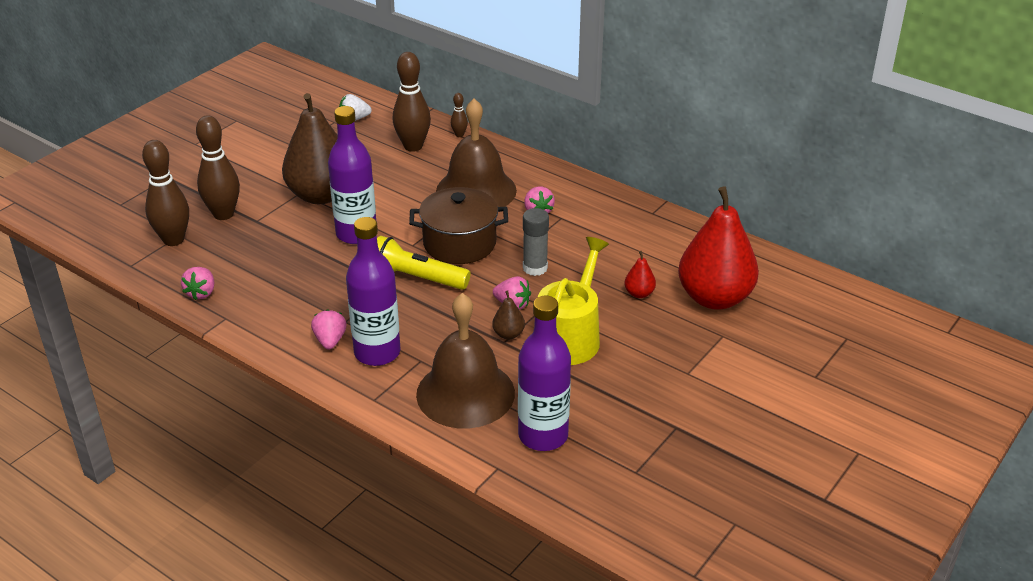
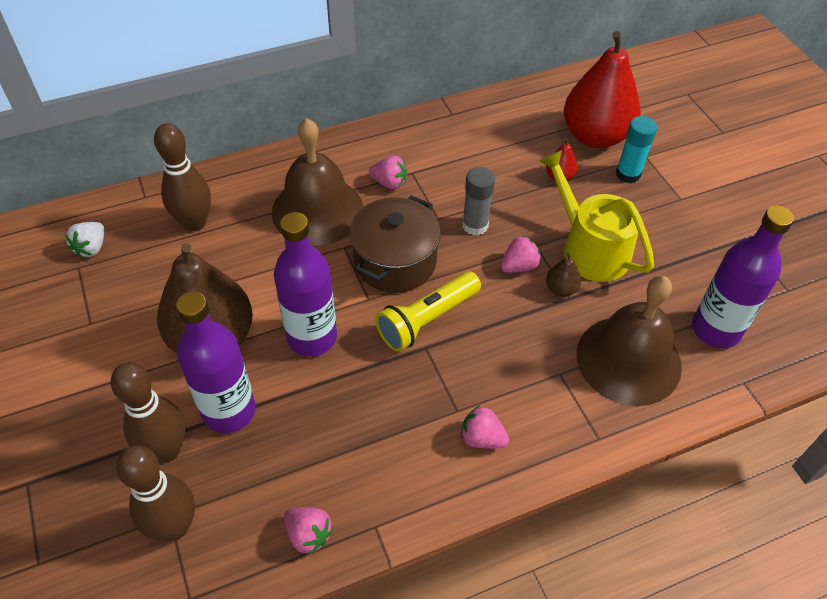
camera: 60 degrees left, 15 degrees up
(377, 353) = (527, 404): purple bottle -> purple bottle (229, 411)
(459, 135) = (209, 179): brown bowling pin -> none
(685, 332) = (628, 174): none -> turquoise glue stick

